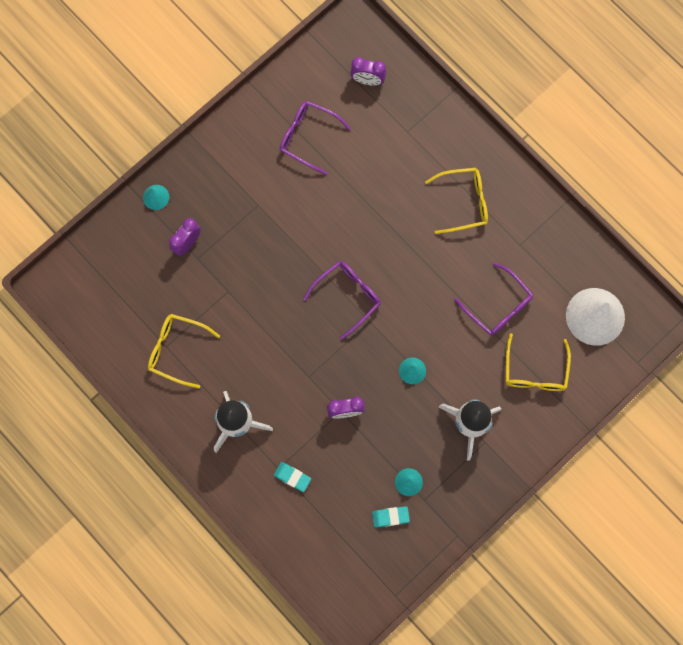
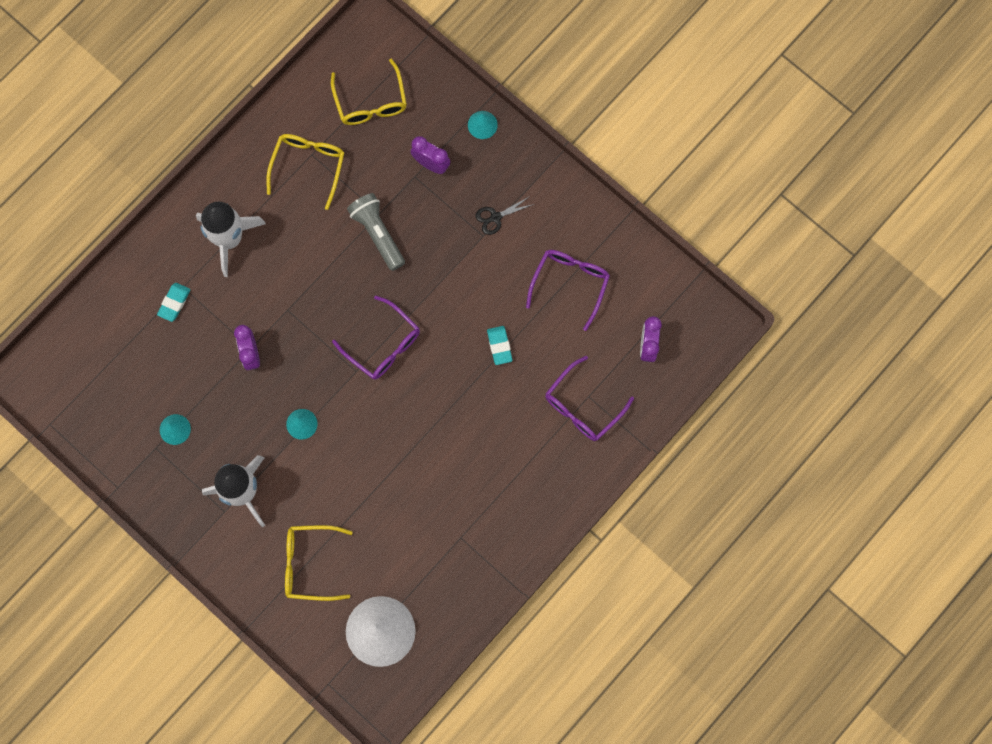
camera: 85 degrees right, 0 degrees up
(242, 193) = (495, 217): none -> black scissors
(246, 294) = (377, 233): none -> grey flashlight
(390, 517) = (135, 412): turquoise eraser -> turquoise eraser (499, 346)
(463, 202) = (507, 468): yellow glasses -> yellow glasses (371, 102)
(498, 306) = (384, 516): purple glasses -> purple glasses (583, 406)

